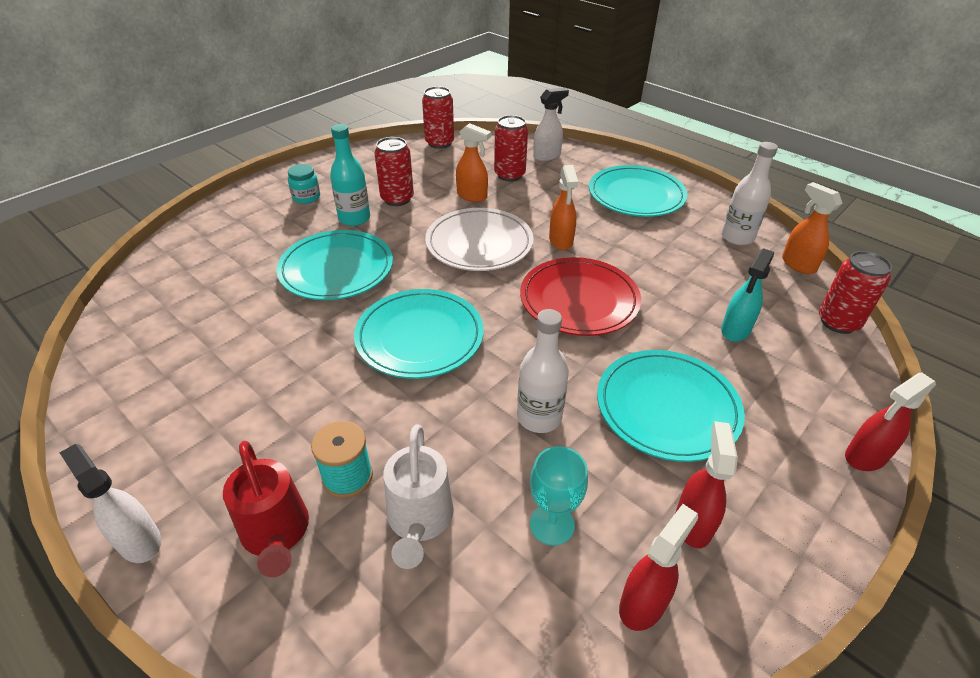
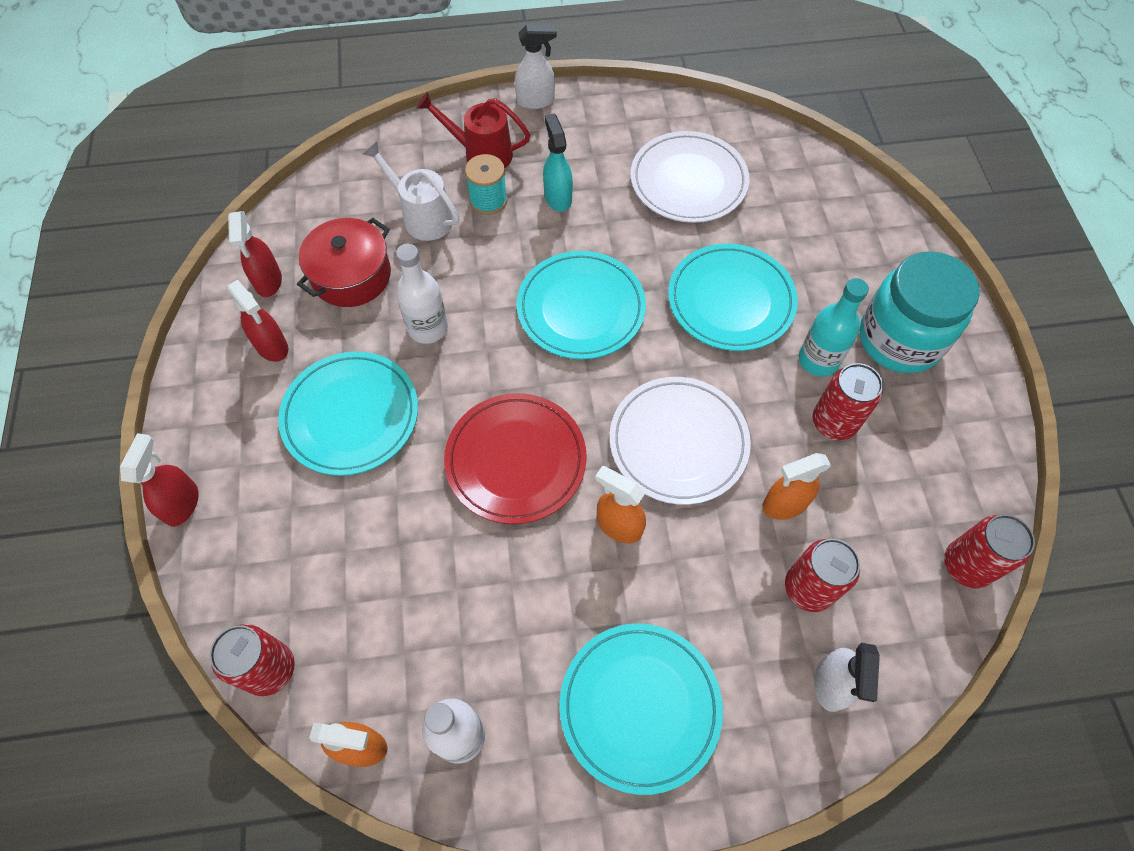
camera: 130 degrees right, 20 degrees up
(212, 346) = (688, 181): none -> white plate
(306, 197) = (899, 339): turquoise jar -> turquoise jar, size x2.29
(552, 524) = (351, 275): turquoise goblet -> red pot
(735, 330) = (357, 557): turquoise spray bottle -> turquoise spray bottle (557, 197)

